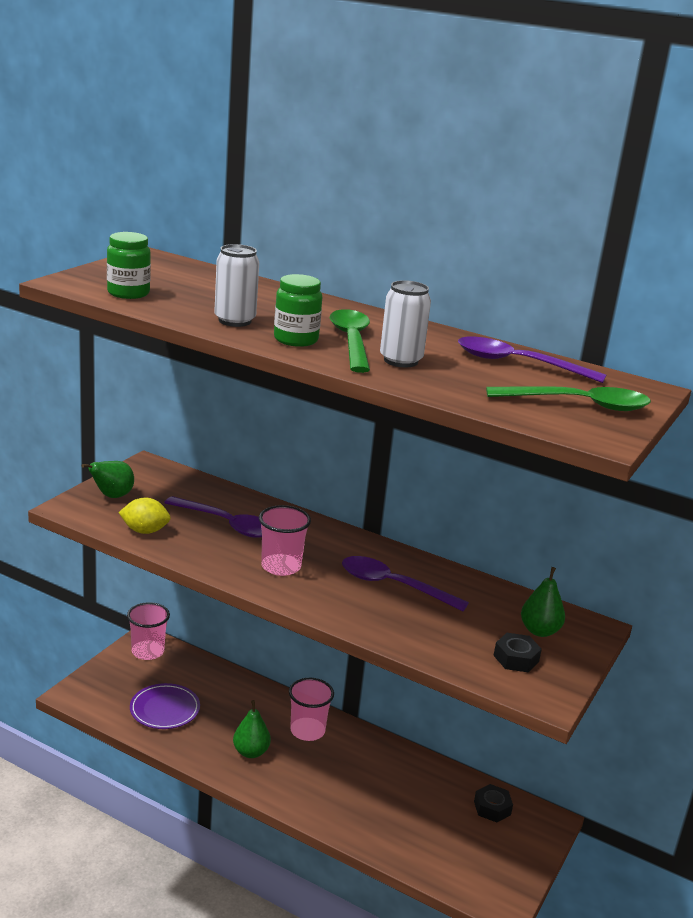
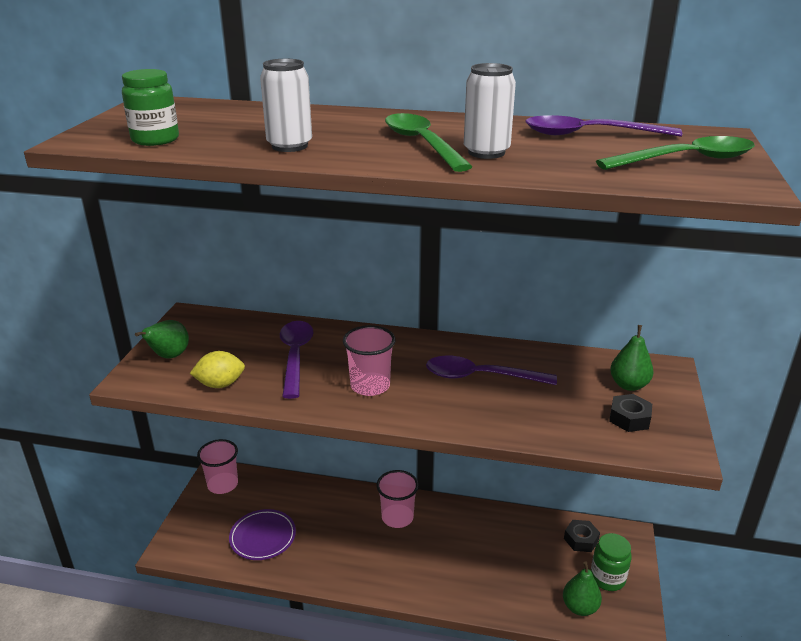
camera: 15 degrees left, 5 degrees up
(226, 524) = (295, 356): purple spoon -> purple spoon turned 105 degrees counterclockwise
(251, 752) = (358, 554): green pear -> green pear (580, 607)
(296, 340) = (367, 152): green jar -> green jar (607, 578)

